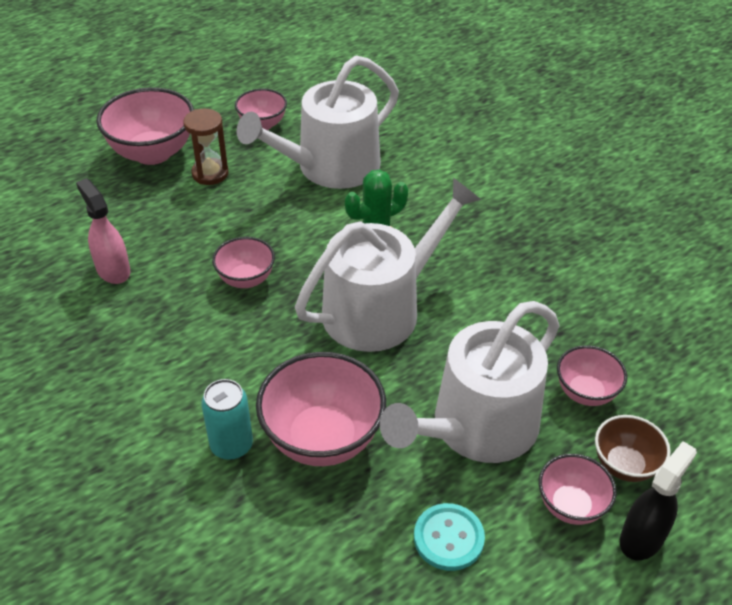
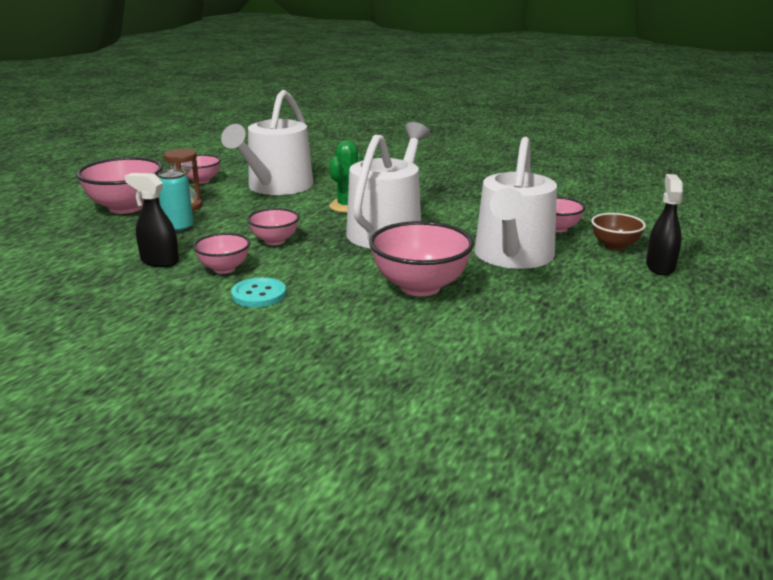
camera: 30 degrees left, 20 degrees down
(113, 270) = (159, 261): pink spray bottle -> black spray bottle
(231, 445) = (359, 307): turquoise can -> turquoise can (178, 228)
(448, 538) = (555, 300): turquoise button -> turquoise button (259, 294)
(571, 505) = (607, 268): pink bowl -> pink bowl (224, 269)

